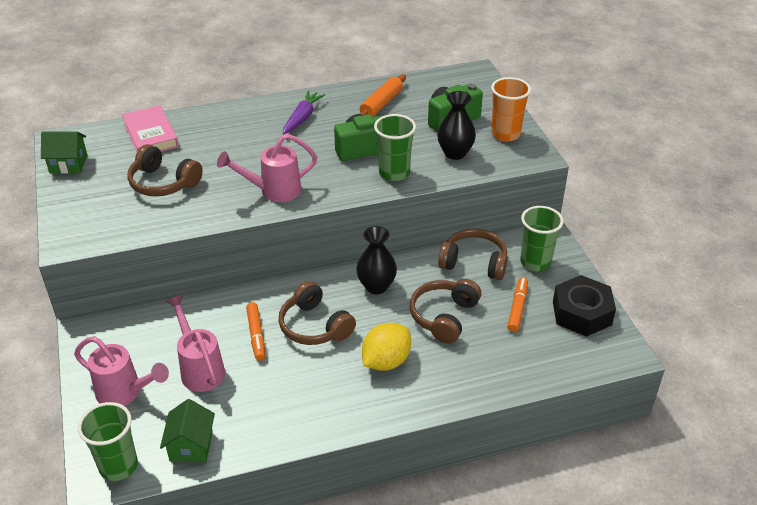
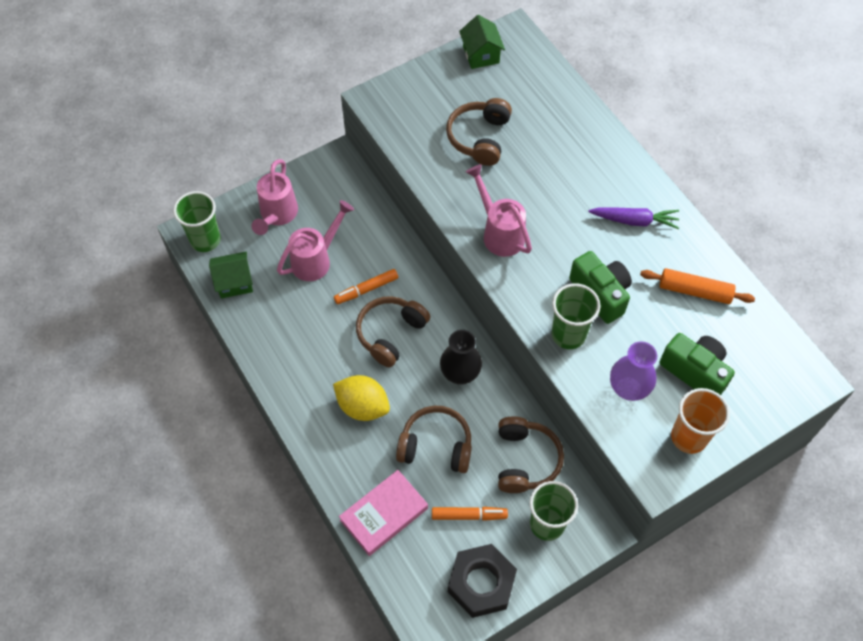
camera: 75 degrees right, 20 degrees up
(151, 135) = (550, 100): pink book -> pink book (384, 514)
(455, 153) = (628, 388): black vase -> purple vase

